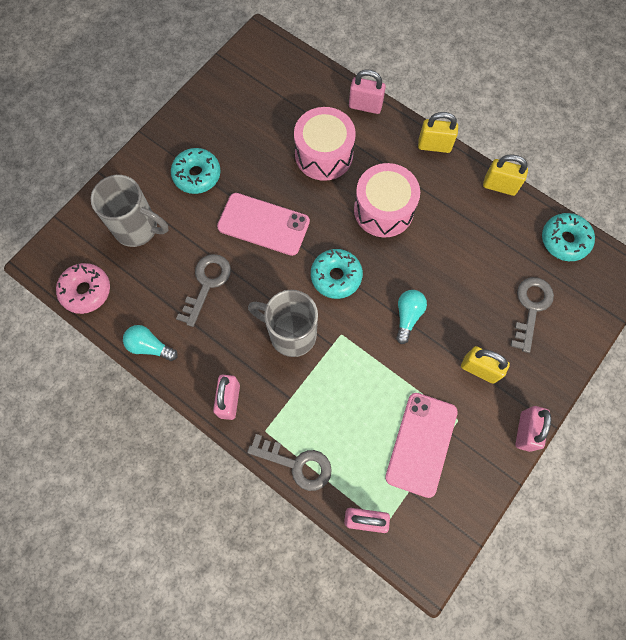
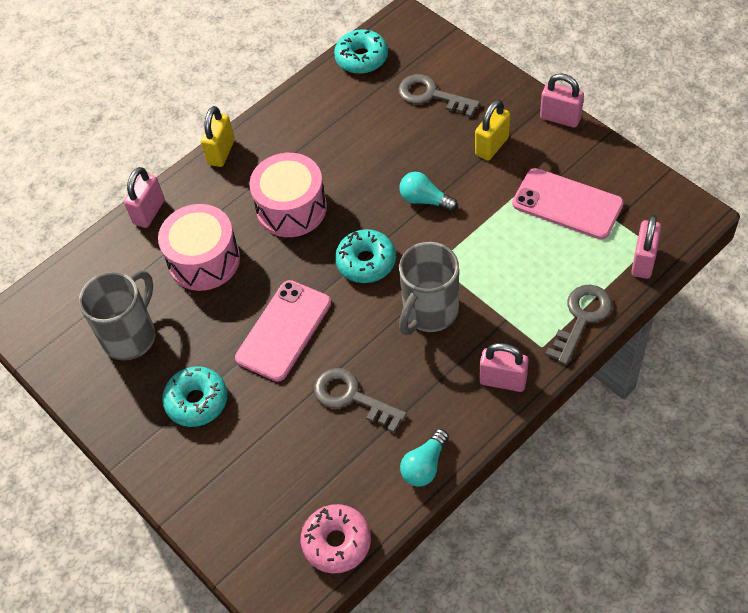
camera: 75 degrees left, 15 degrees down
(138, 228) = (258, 475): grey mug -> grey mug (131, 336)
(499, 186) = (286, 101): yellow padlock -> none

